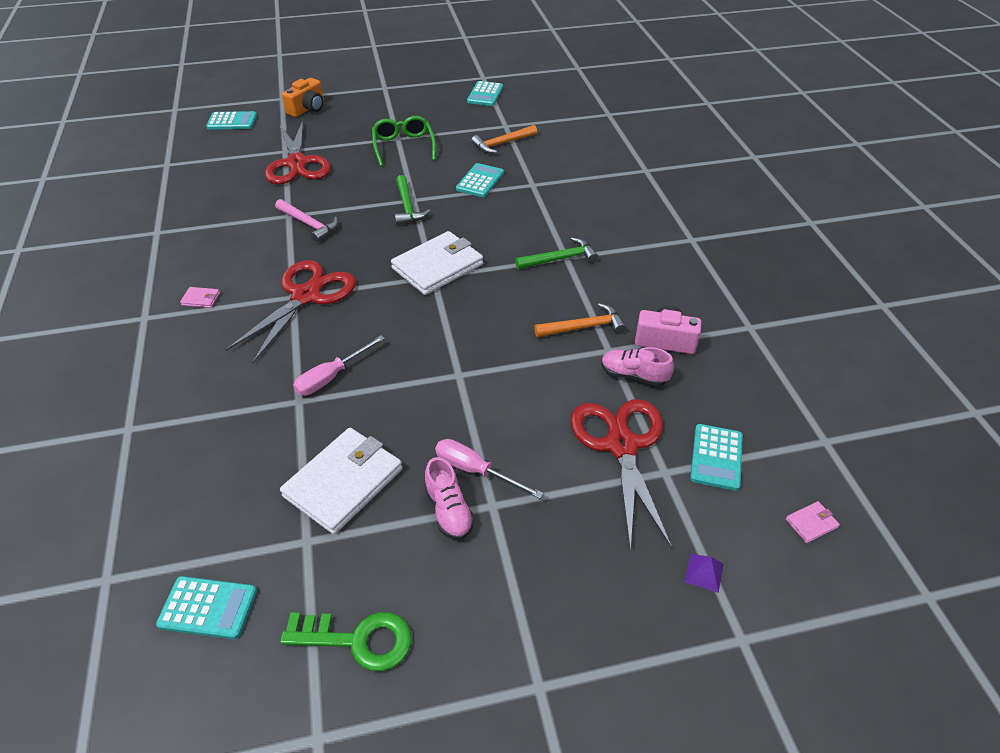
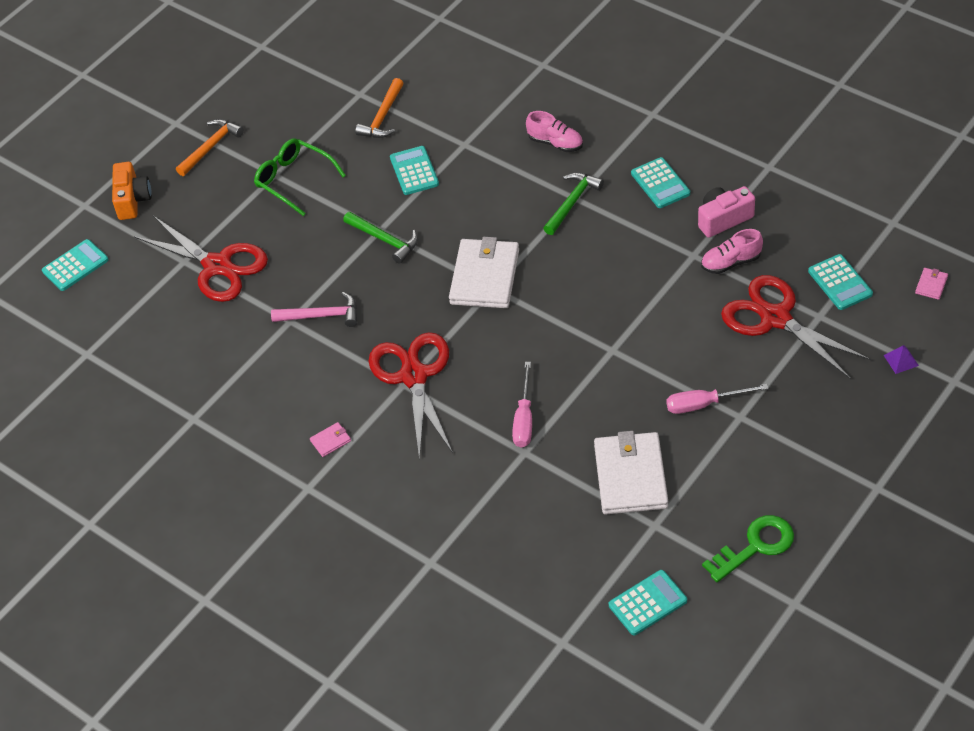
camera: 35 degrees left, 5 degrees up
(449, 510) = (718, 440): pink shoe -> pink shoe (555, 143)
(485, 94) = (291, 67): turquoise calculator -> turquoise calculator (660, 183)
(584, 327) = (656, 249): orange hammer -> orange hammer (211, 147)

